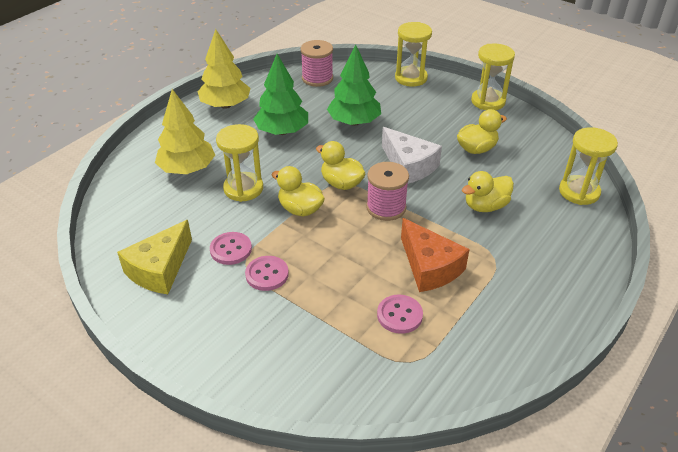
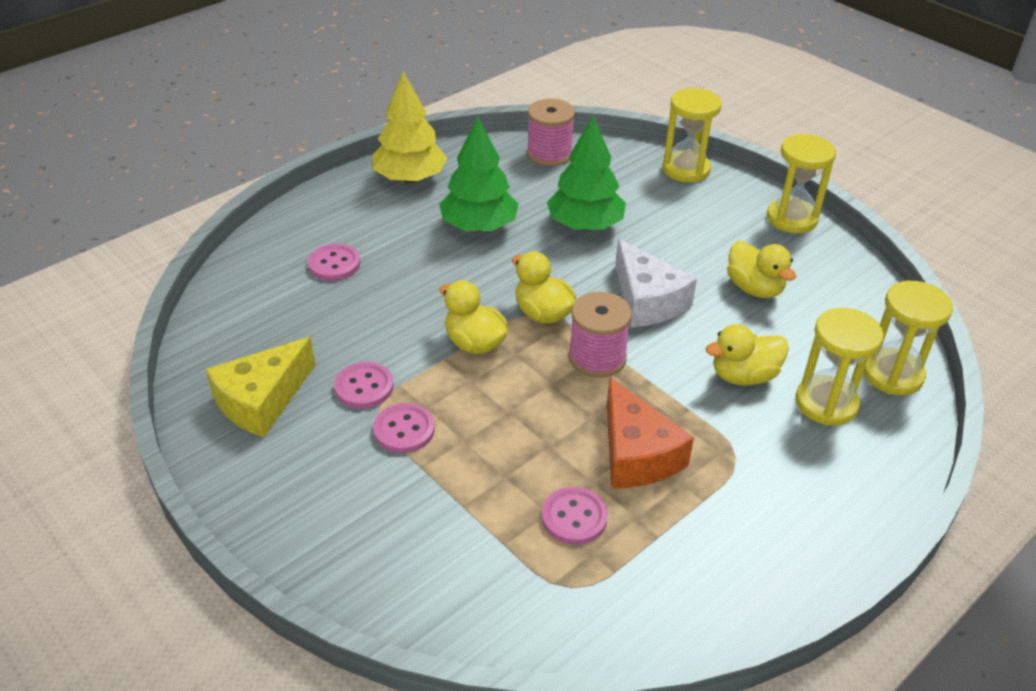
camera: 10 degrees right, 0 degrees up
(187, 169) = (334, 264): yellow tree -> pink button
(243, 189) = (403, 302): yellow hourglass -> yellow hourglass (826, 403)
(476, 149) = (754, 288): yellow duck -> yellow duck turned 75 degrees clockwise

